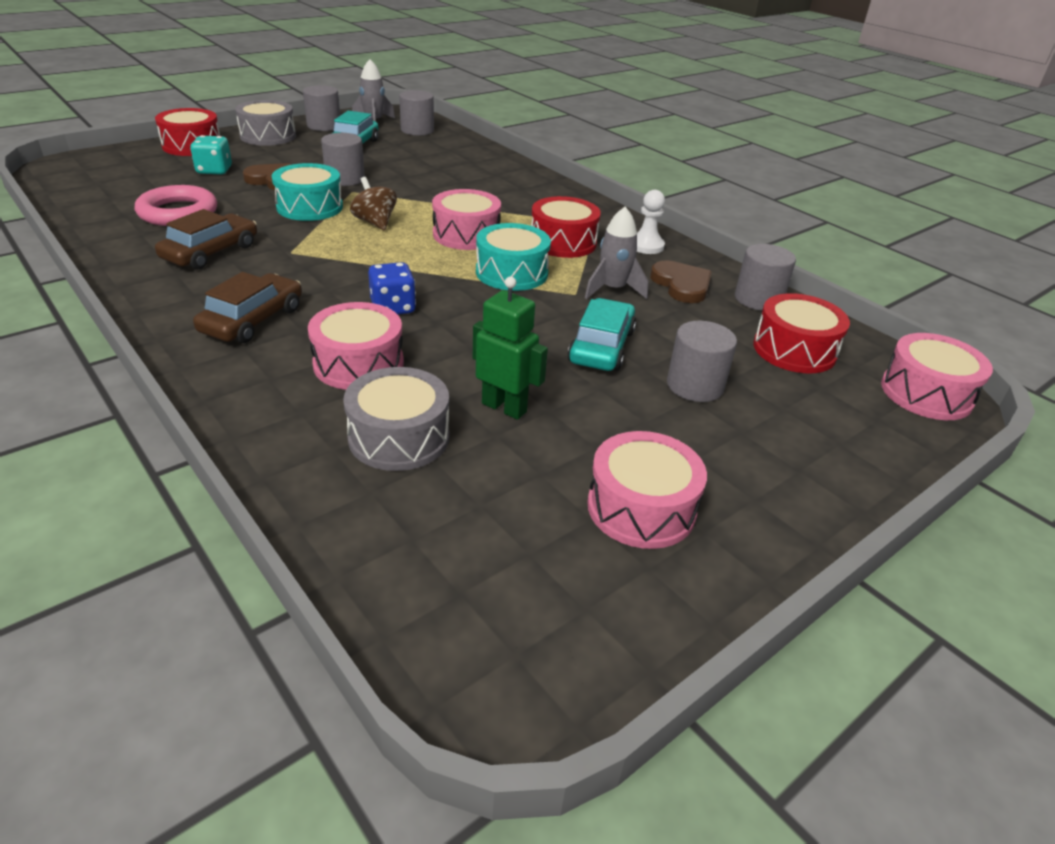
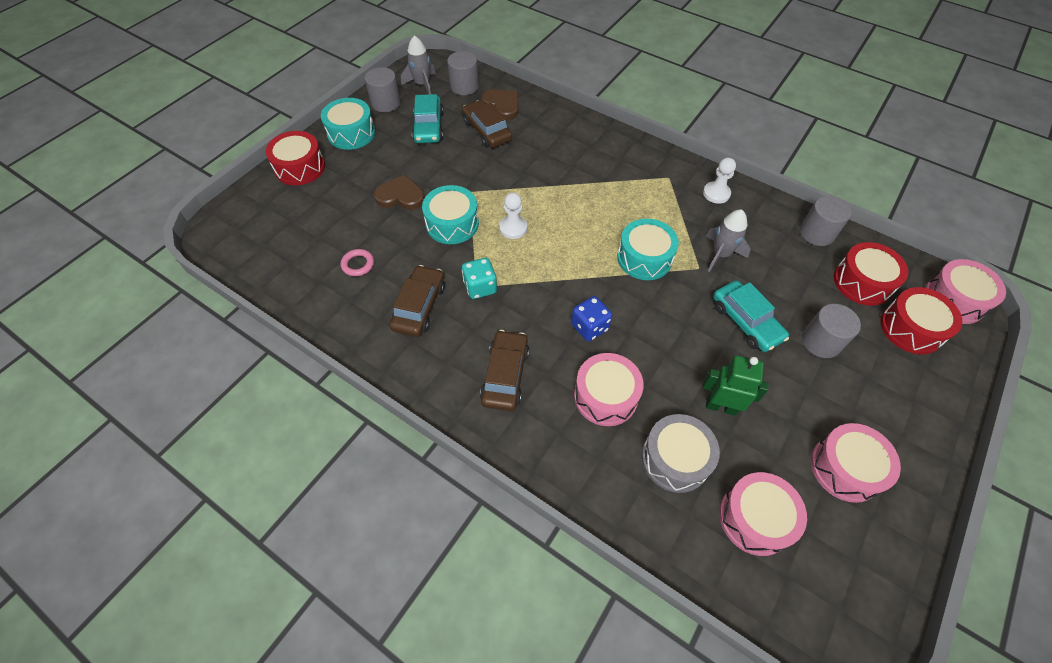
camera: 15 degrees left, 20 degrees up
(178, 212) = (358, 264): pink ring -> pink ring, size x0.52
(214, 170) = (344, 197): turquoise dice -> turquoise dice (480, 287)
(268, 136) = (351, 133): grey drum -> turquoise drum
(345, 179) = (453, 176): grey cylinder -> none
(375, 223) = (513, 228): brown spinning top -> white pawn
(413, 159) = (487, 131): none -> brown car
(466, 235) = (587, 221): pink drum -> pink drum (755, 518)
(563, 242) = (658, 208): red drum -> red drum (911, 328)
(601, 346) = (746, 321): turquoise car -> turquoise car turned 150 degrees clockwise
(681, 285) = (761, 233): brown heart -> brown heart (502, 105)

